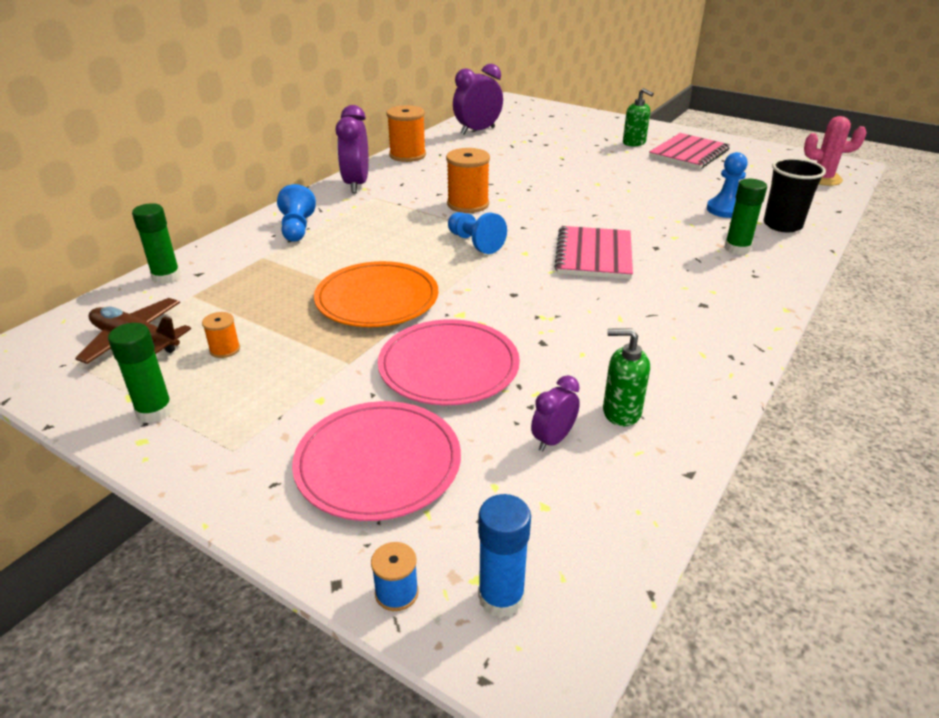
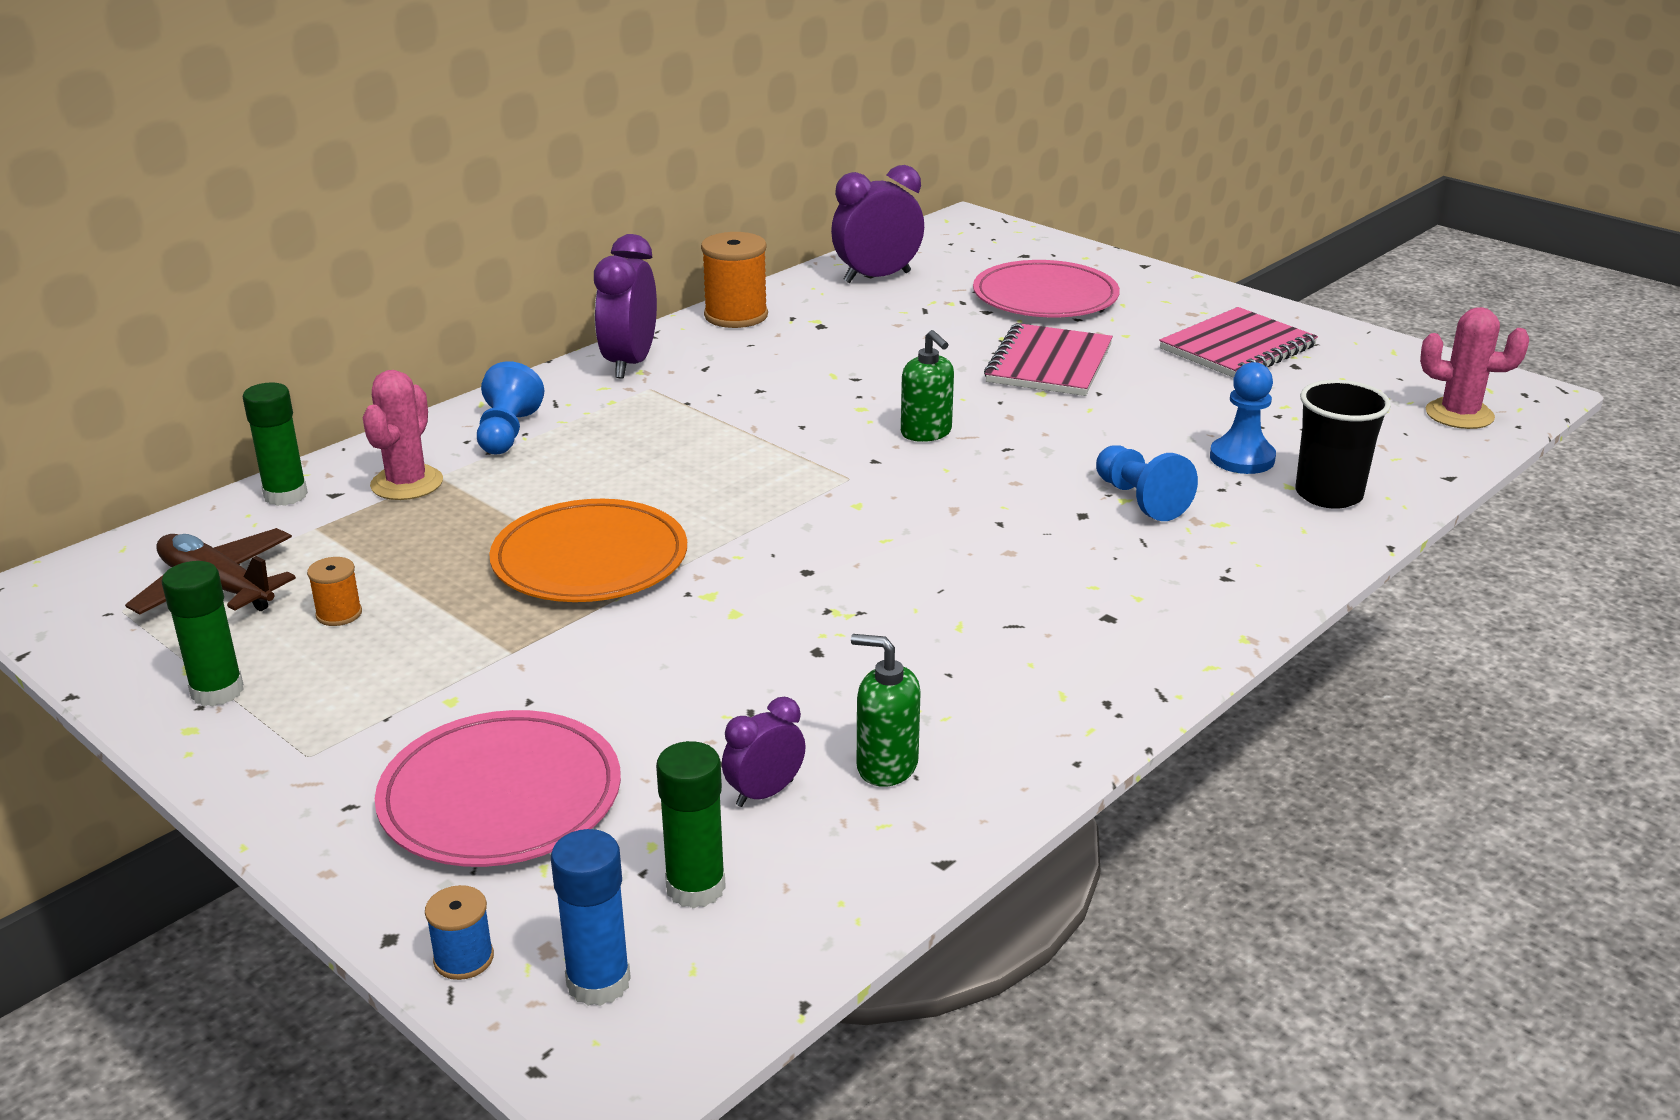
camera: 10 degrees right, 5 degrees down
(244, 263) = (407, 483): none -> pink cactus
(448, 366) = (657, 672): pink plate -> pink plate (1045, 296)
(468, 204) = (800, 413): orange spool -> none
(475, 243) = (782, 481): blue pawn -> blue pawn (1140, 500)
(593, 255) = (969, 519): pink notebook -> pink notebook (1049, 364)
(634, 143) = (1148, 320): green soap dispenser -> green soap dispenser (926, 433)
(737, 248) = (1221, 529): green glue stick -> green glue stick (695, 887)

